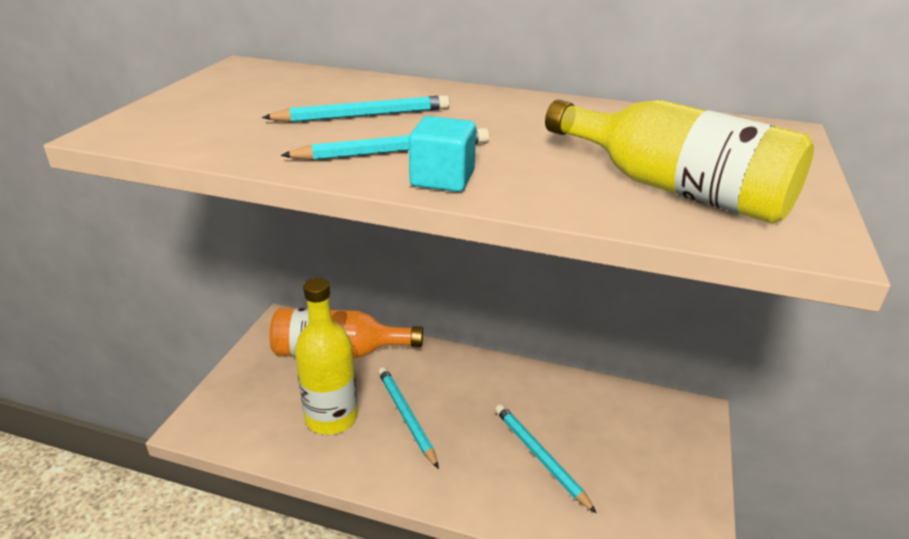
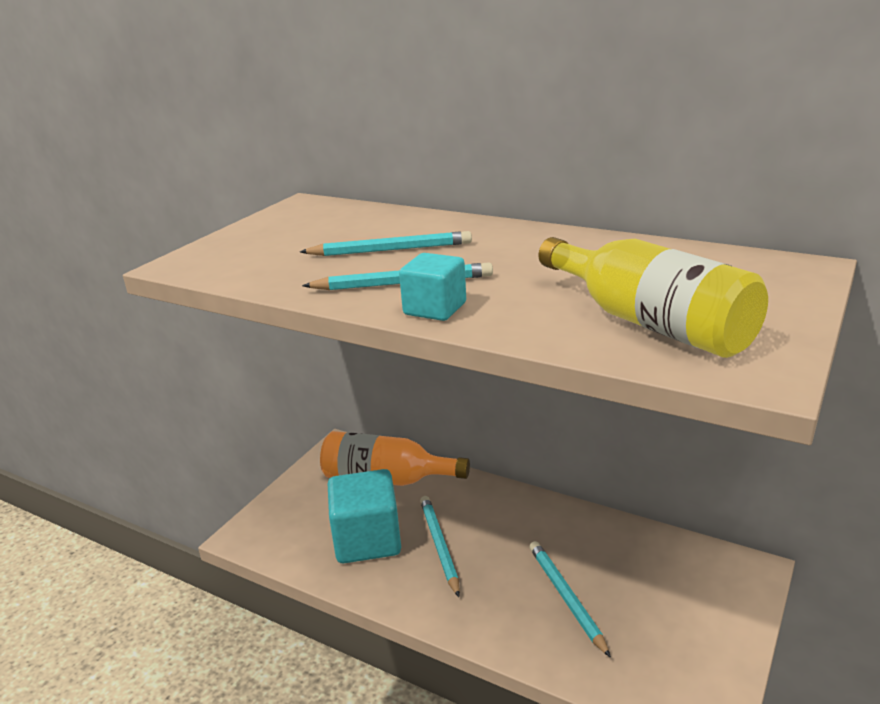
camera: 15 degrees right, 5 degrees down
(331, 417) = (367, 540): yellow bottle -> turquoise cube

